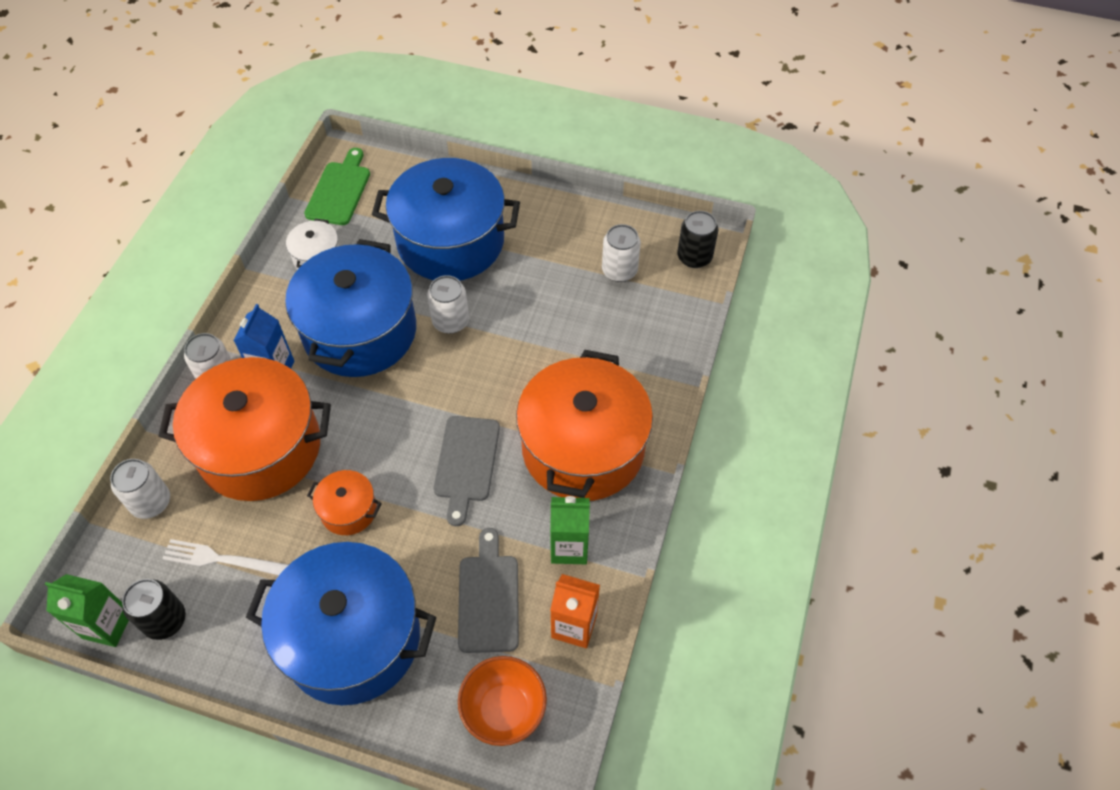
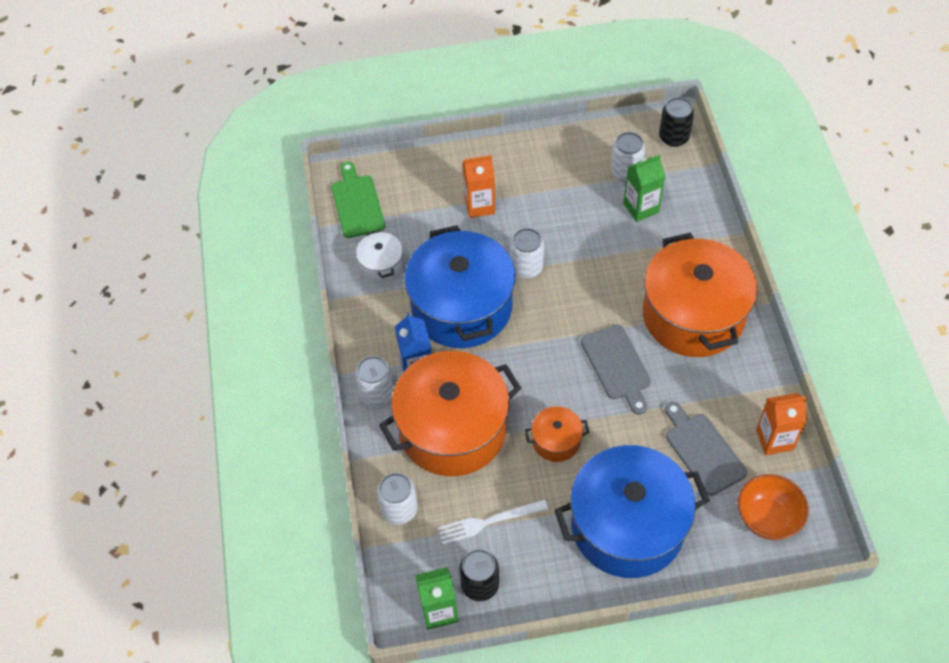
camera: 25 degrees left, 0 degrees up
(451, 241) = (479, 205): blue pot -> orange carton
(569, 547) = (733, 389): green carton -> green carton (641, 208)

